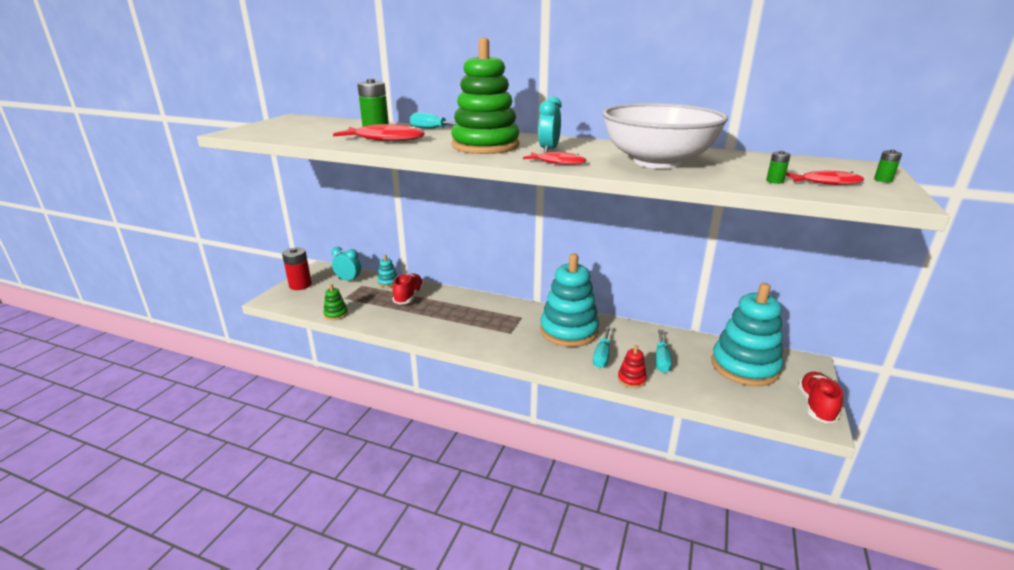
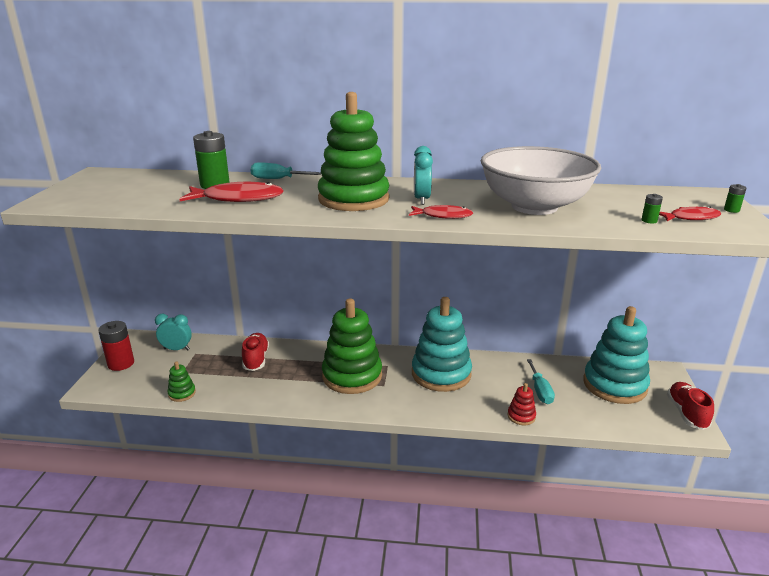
camera: 15 degrees left, 0 degrees up
(388, 282) = (224, 345): turquoise stacking toy -> none
(485, 321) = (352, 376): none -> green stacking toy
(602, 356) = (484, 396): turquoise screwdriver -> none

